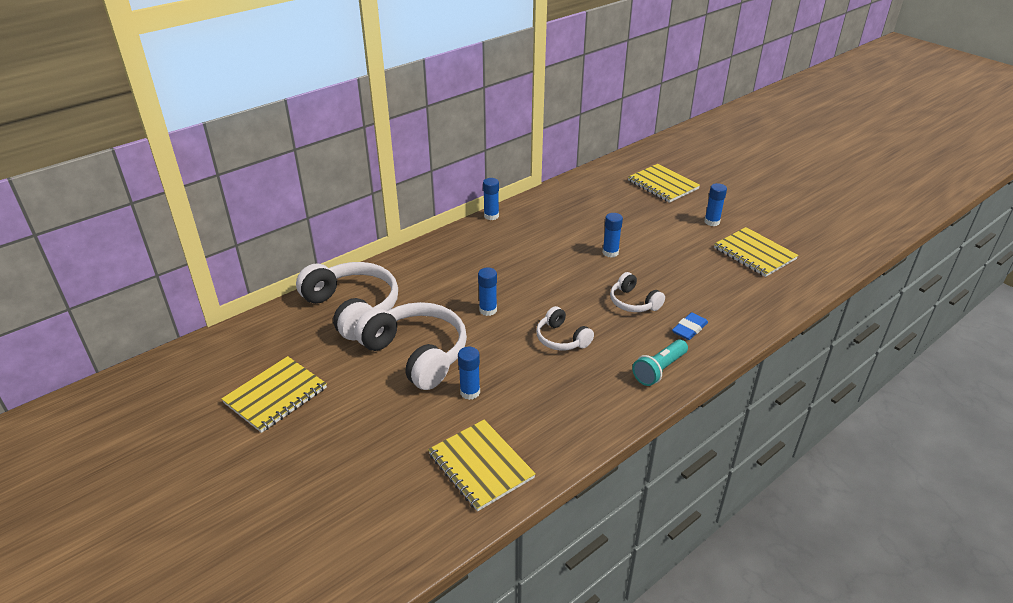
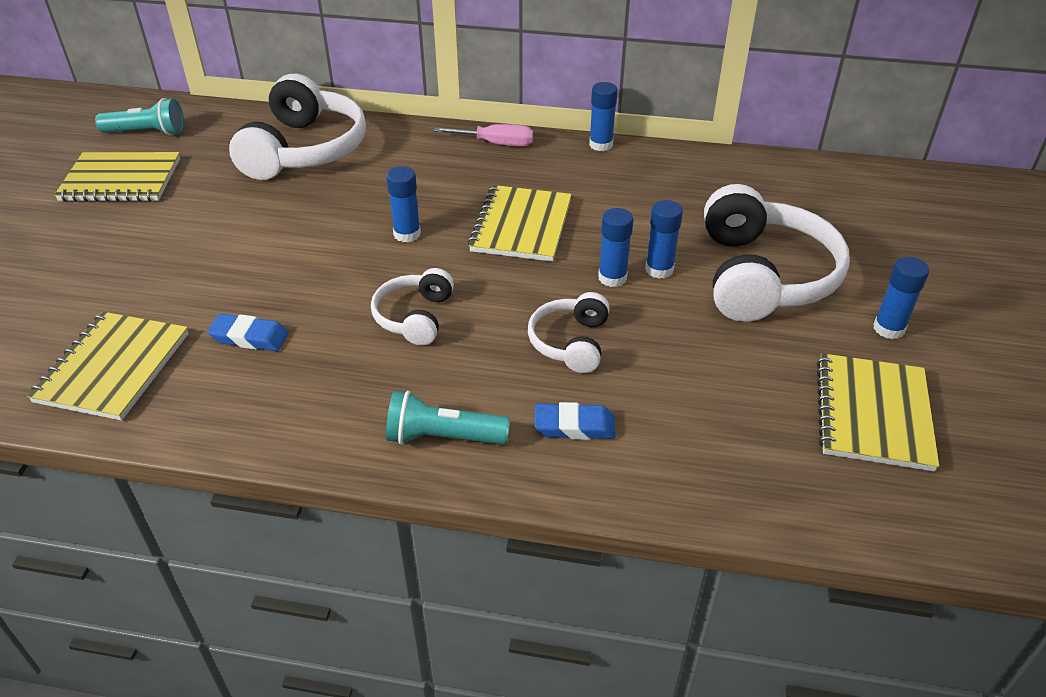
camera: 50 degrees right, 5 degrees up
(231, 363) = (147, 133): none -> turquoise flashlight
(417, 354) = (270, 227): white headphones -> white headphones (762, 276)
(444, 244) = (496, 144): none -> pink screwdriver
(470, 392) = (238, 296): blue glue stick -> blue glue stick (612, 278)
(513, 402) = (249, 337): none -> blue eraser
(662, 185) = (906, 238): yellow notebook -> yellow notebook (521, 226)

